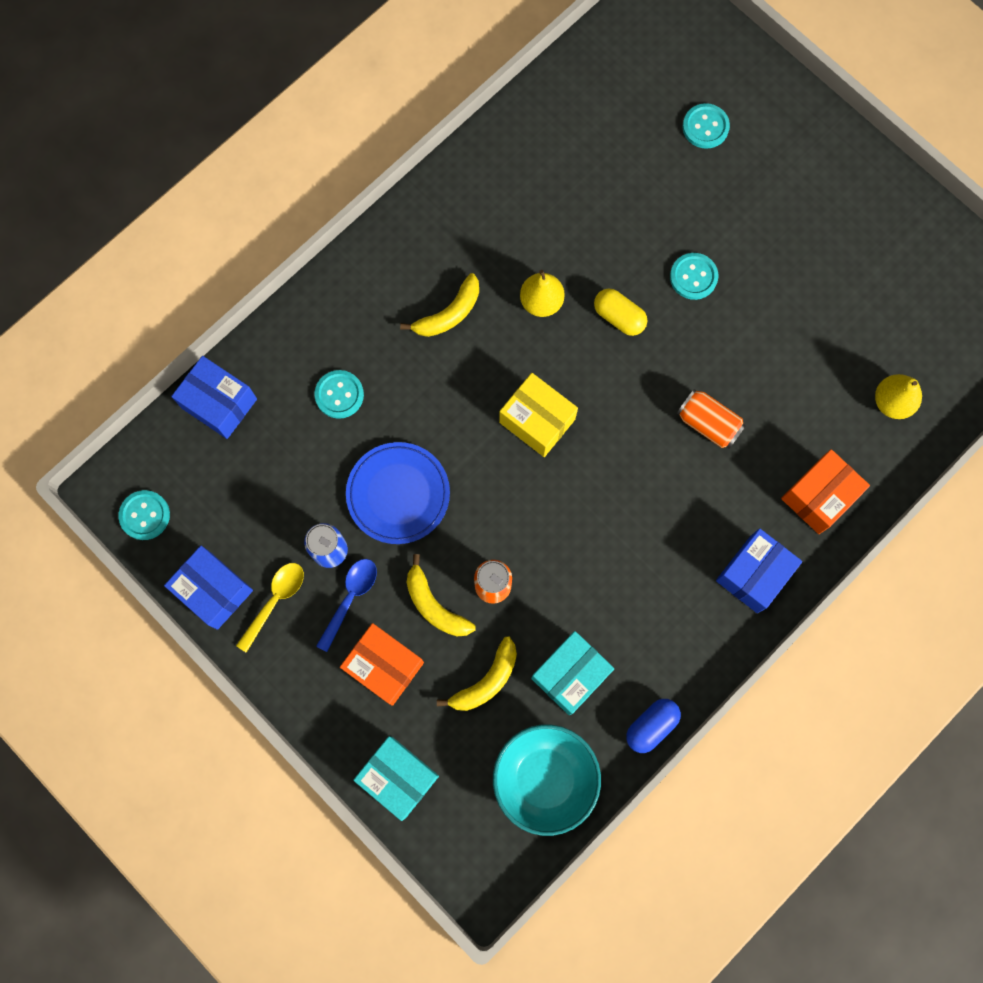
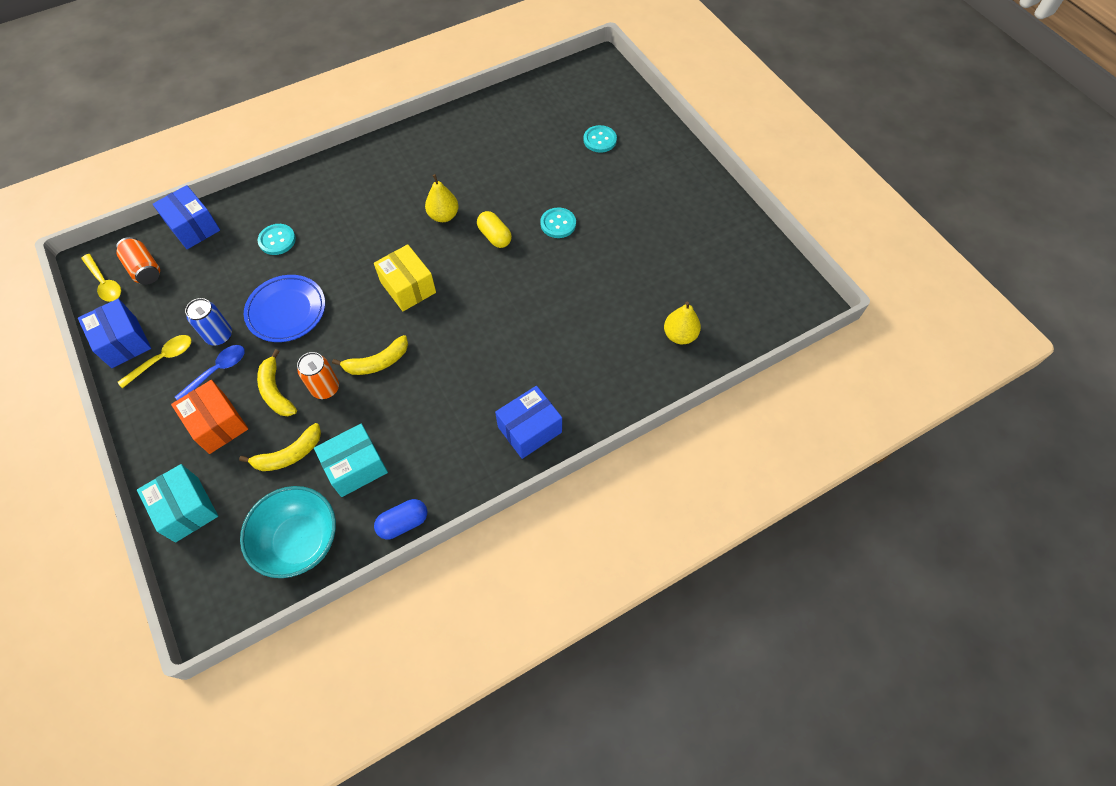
camera: 15 degrees right, 15 degrees down
(145, 515) = (104, 283): turquoise button -> yellow spoon
(449, 314) = (376, 209): yellow banana -> yellow banana (377, 362)
(708, 423) = (533, 317): orange can -> orange can (144, 269)
(819, 496) = (601, 386): orange box -> none

